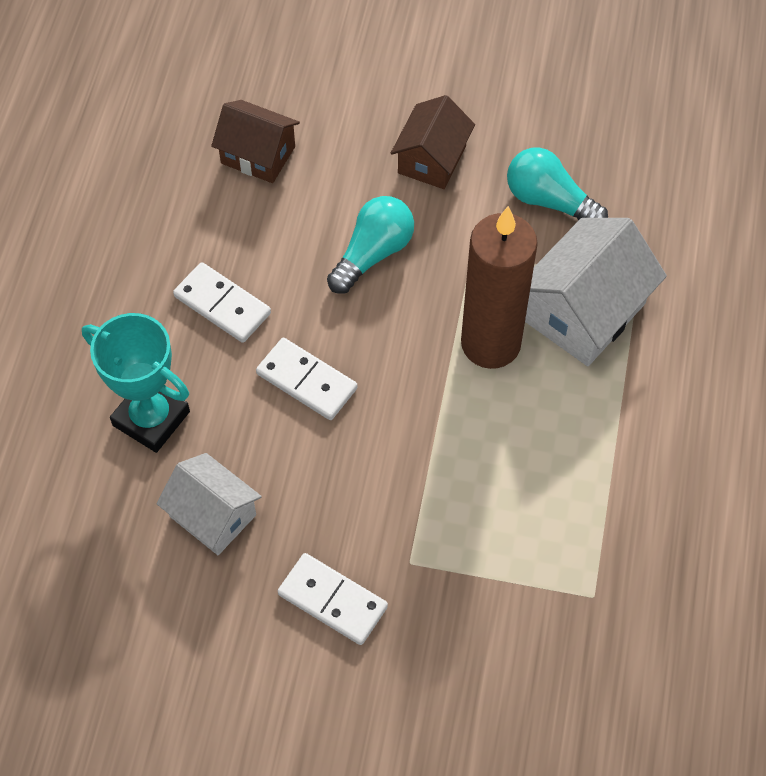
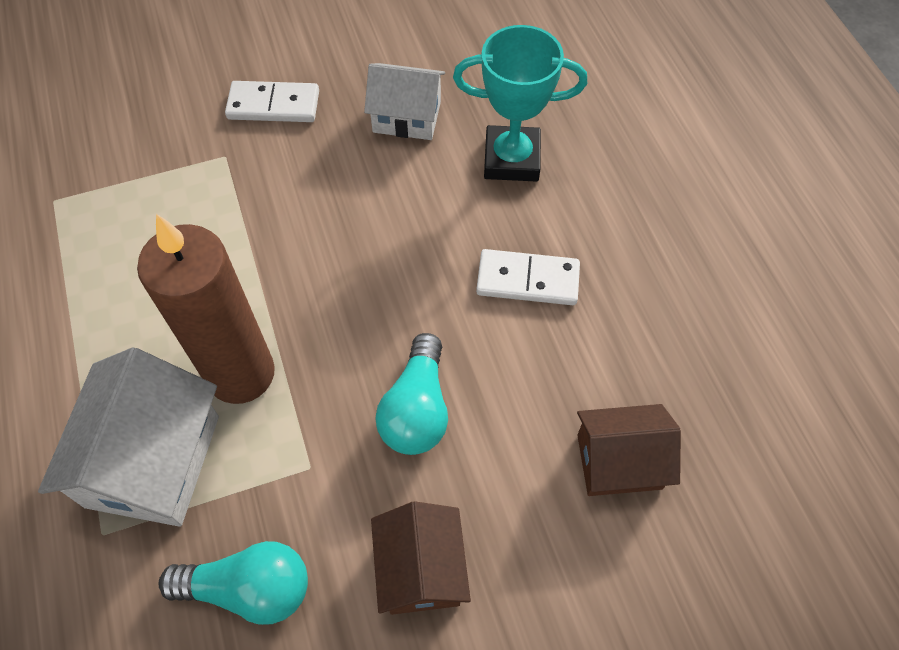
camera: 150 degrees right, 0 degrees up
(306, 381) = (400, 251): white domino -> none

